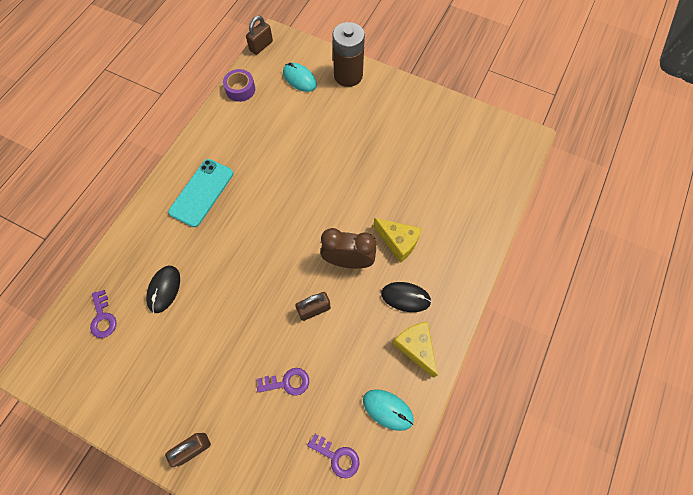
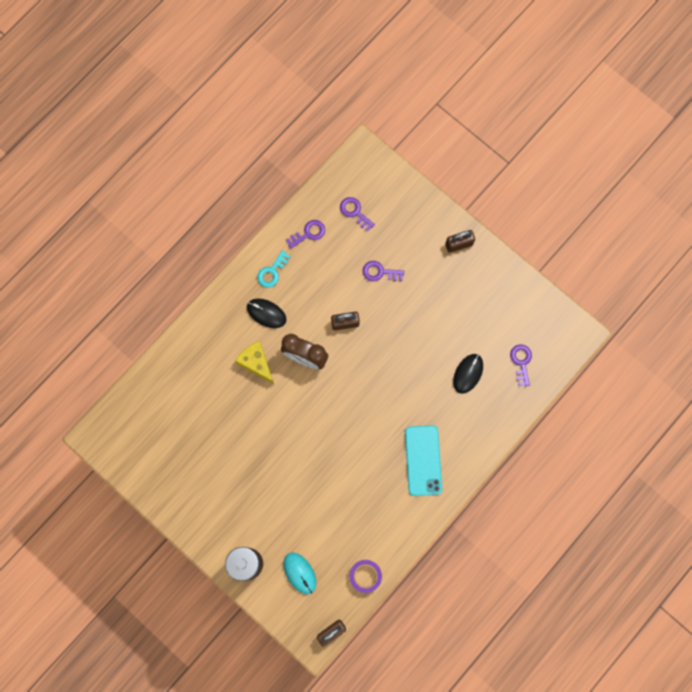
camera: 165 degrees left, 10 degrees up
(202, 192) = (423, 460): turquoise phone -> turquoise phone turned 45 degrees counterclockwise
(387, 409) = (308, 233): turquoise mouse -> purple key
(415, 347) = (272, 272): yellow cheese -> turquoise key

